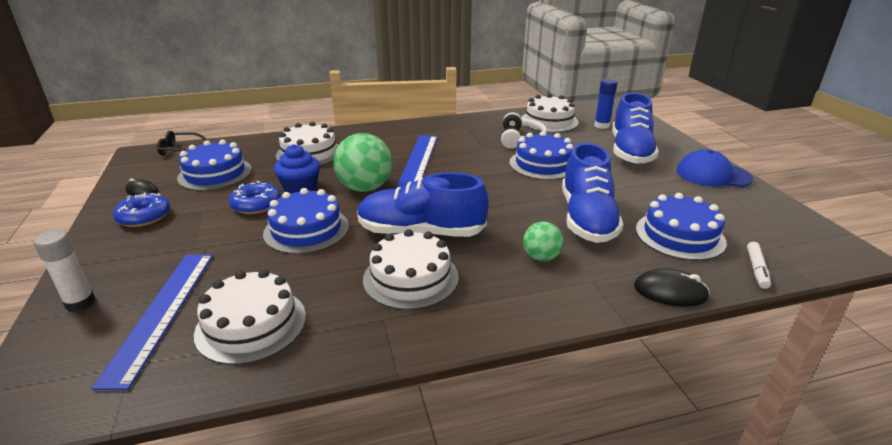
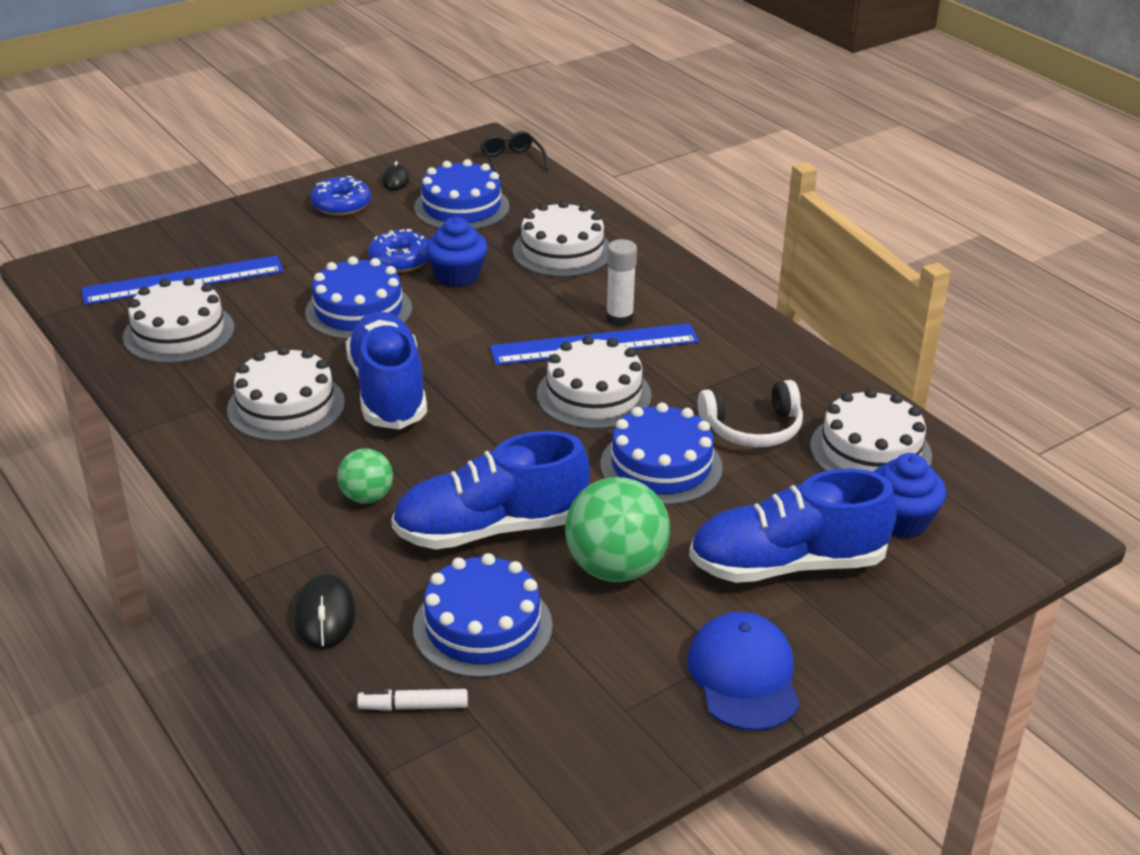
camera: 70 degrees right, 5 degrees up
(80, 303) = (186, 236): white glue stick -> white glue stick (619, 319)
(365, 188) = (483, 322): green ball -> green ball (616, 568)
(468, 169) = (594, 395): none -> white cake
(601, 126) = (900, 520): blue glue stick -> blue cupcake

